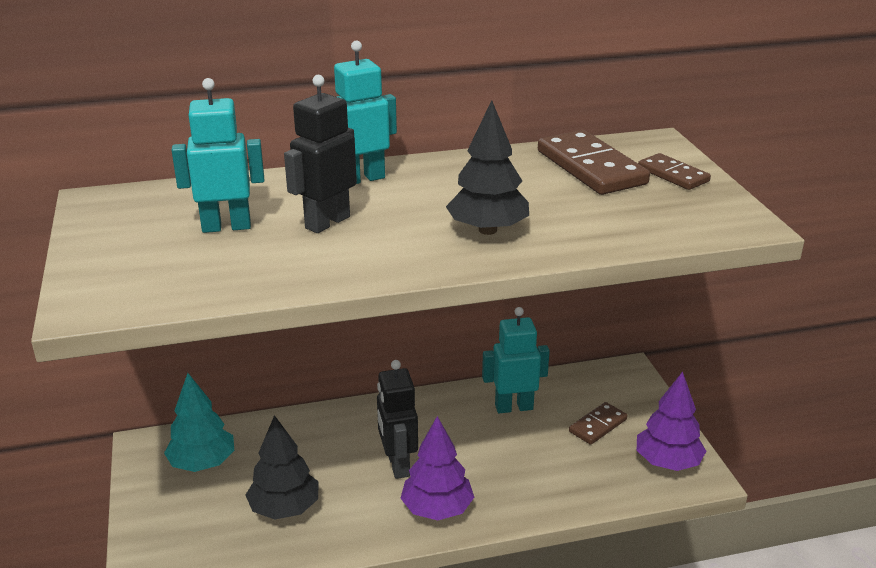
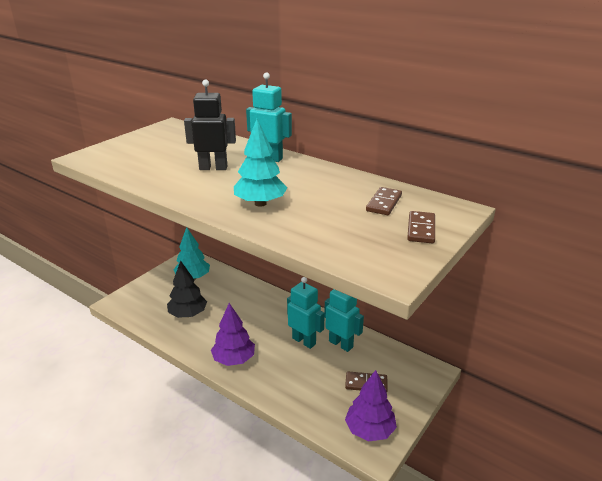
camera: 50 degrees right, 0 degrees up
(226, 226) = (180, 152): turquoise robot -> turquoise robot (304, 341)
(397, 465) = (251, 330): black robot -> none
(487, 230) = (260, 203): black tree -> turquoise tree
(590, 167) = (384, 203): brown domino -> brown domino, size x0.56

